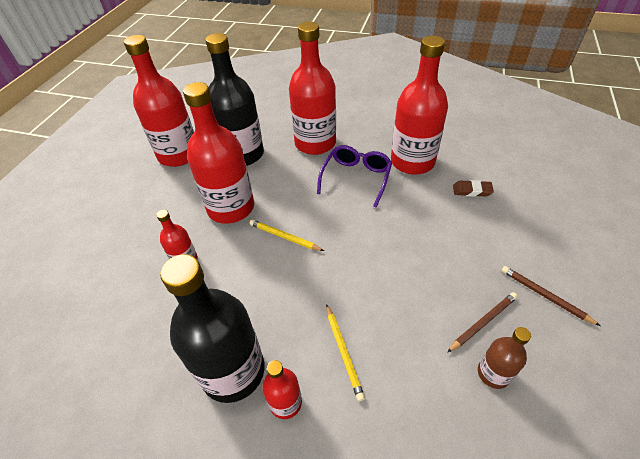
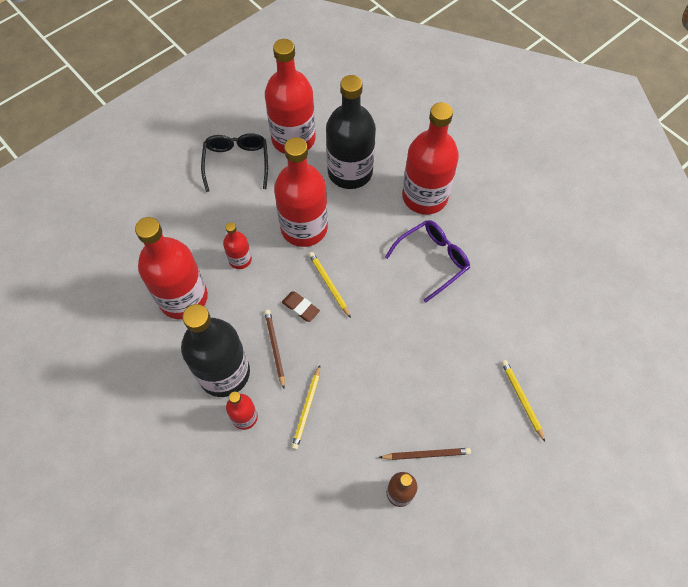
camera: 30 degrees right, 15 degrees up
(136, 192) = (236, 163): none -> black glasses
(412, 162) = (500, 273): red bottle -> red bottle (183, 298)
(472, 190) = (527, 338): brown eraser -> brown eraser (300, 307)
(510, 233) = (521, 399): none -> yellow pencil
(545, 296) = (495, 467): brown pencil -> brown pencil (275, 348)

